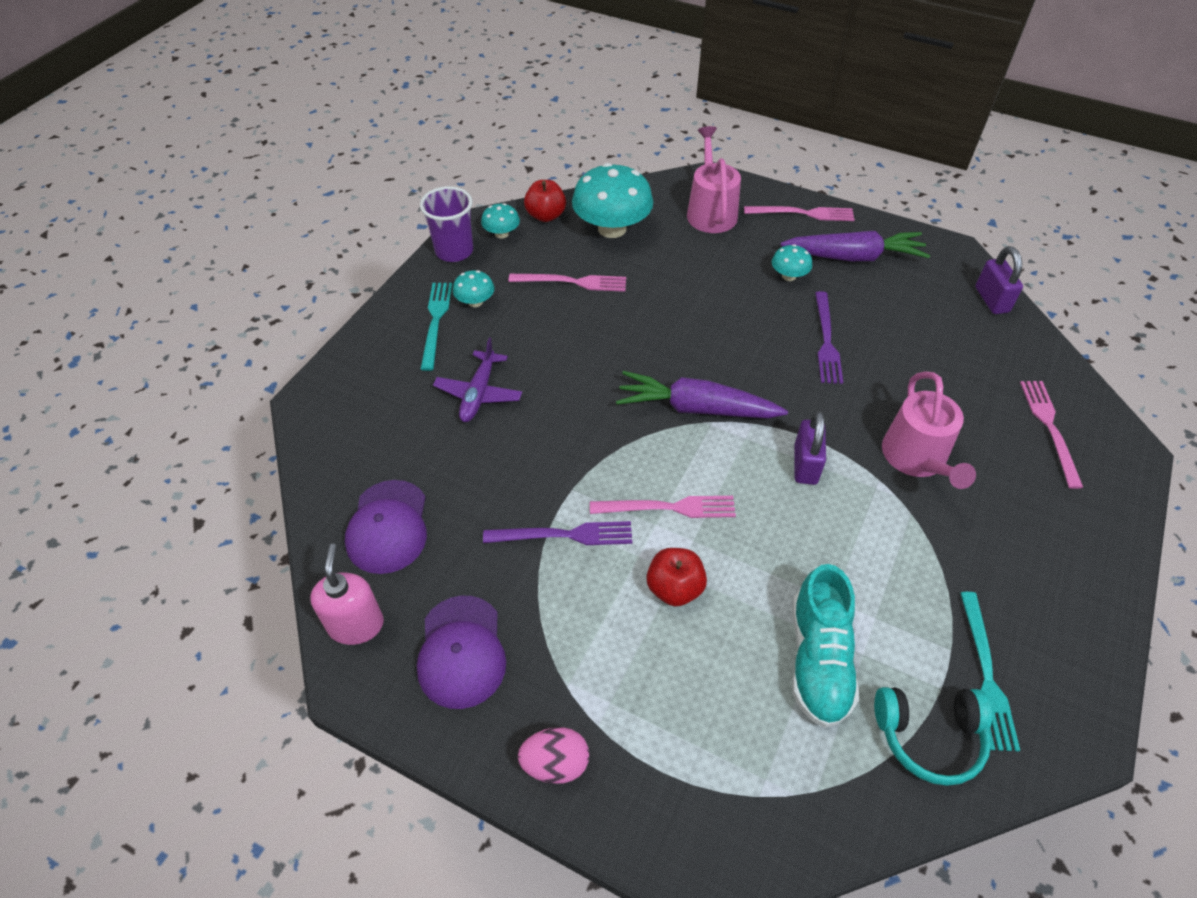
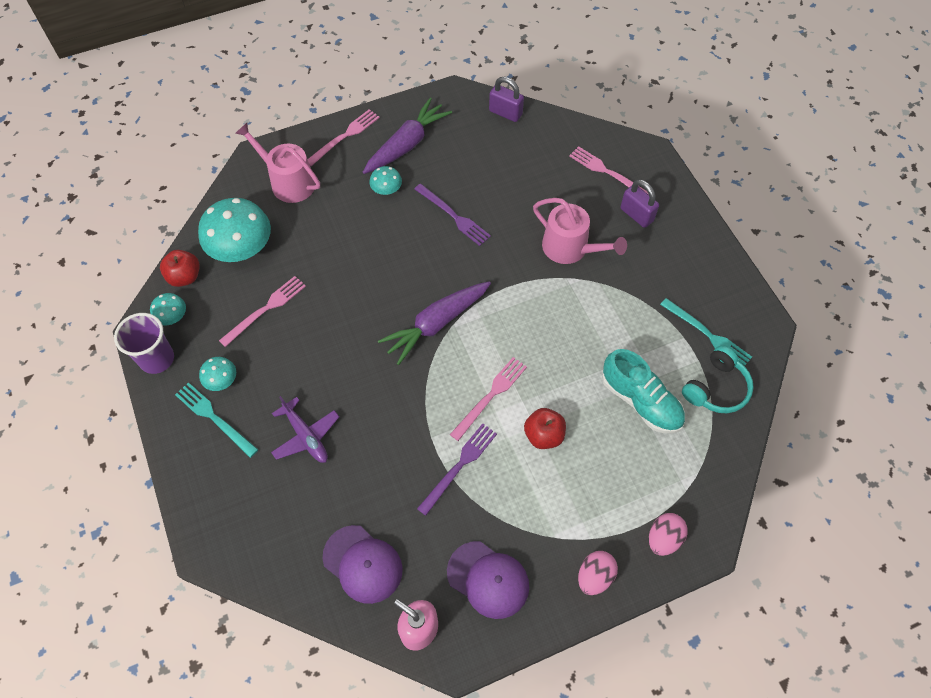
camera: 50 degrees left, 10 degrees up
(671, 813) = (663, 538): none -> pink egg
(805, 465) = (525, 303): purple padlock -> purple padlock (636, 215)

